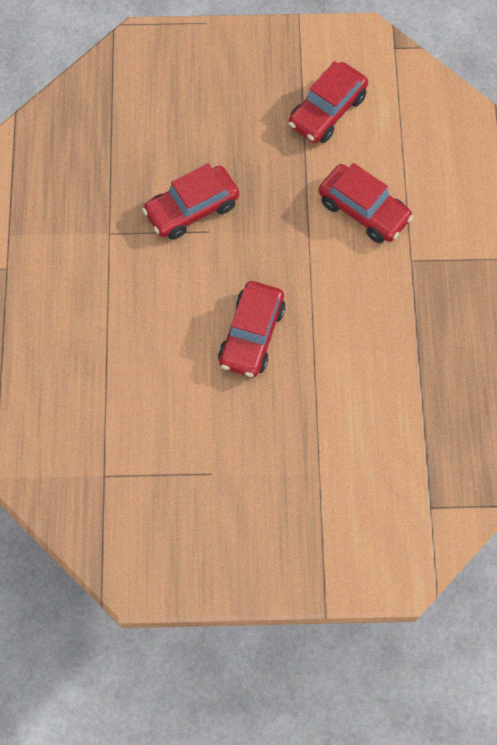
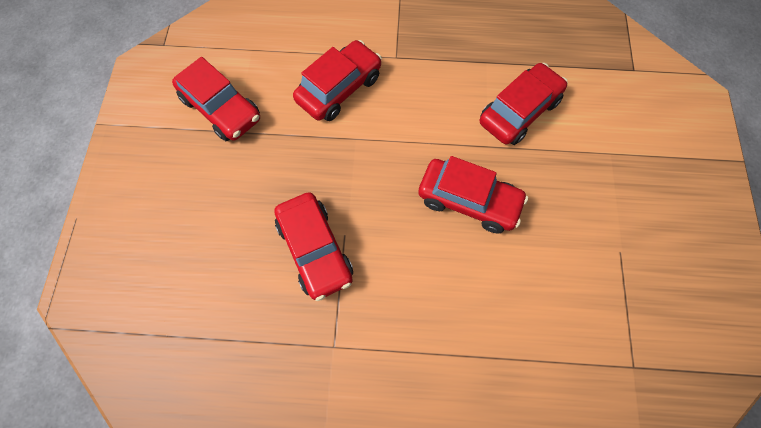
camera: 85 degrees left, 0 degrees up
(358, 382) = (519, 111): none -> red car

